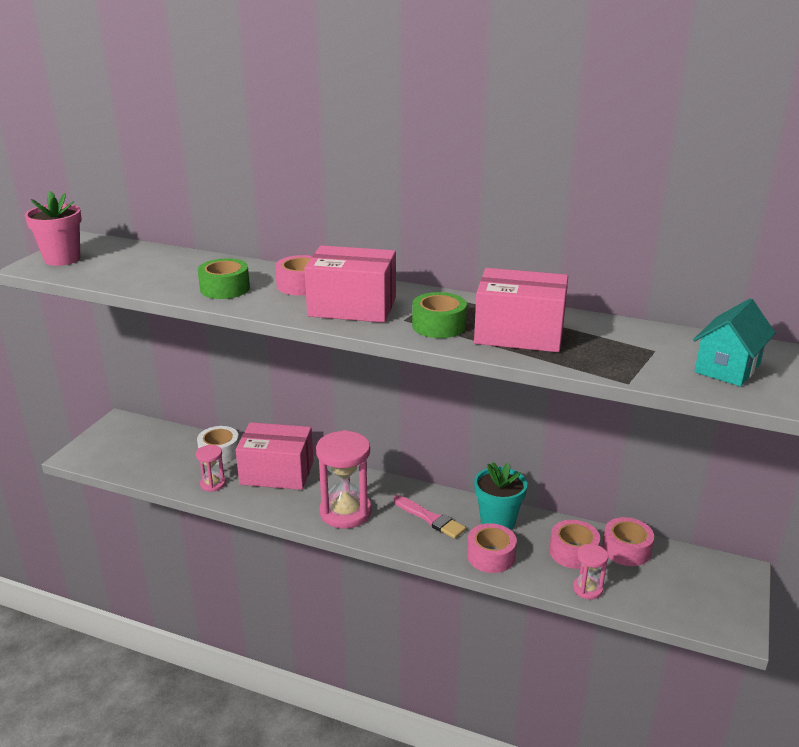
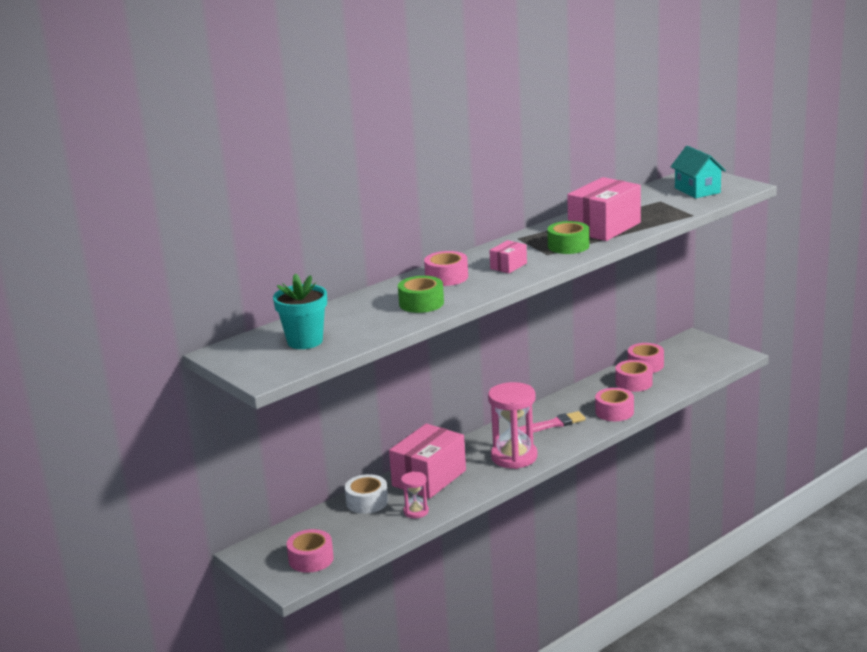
camera: 60 degrees left, 5 degrees down
(62, 259) = (262, 363): pink flower pot -> none
(116, 454) = (311, 559): none -> pink tape
(352, 307) = (508, 266): pink box -> pink box, size x0.48
(497, 522) = (579, 400): turquoise flower pot -> turquoise flower pot (305, 341)
(587, 589) = (673, 388): pink hourglass -> none

